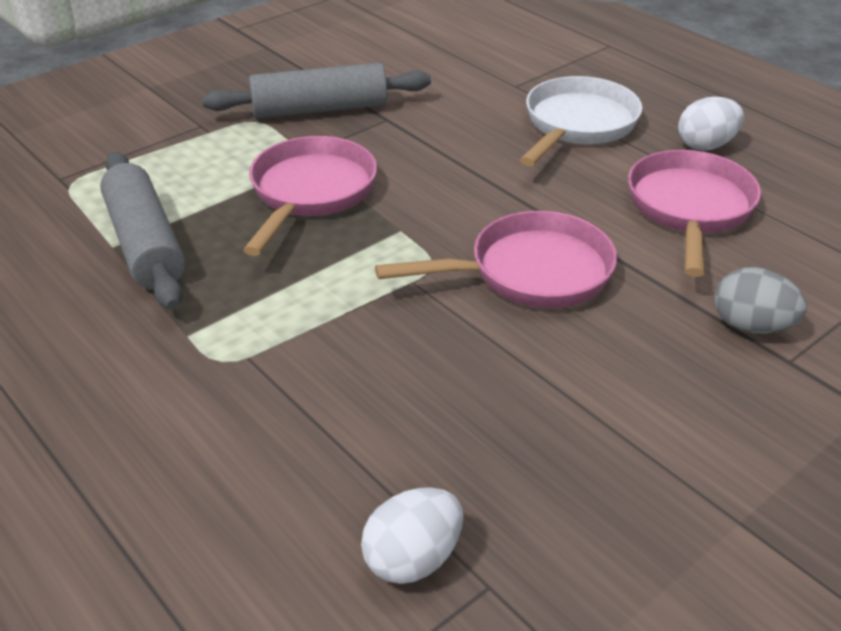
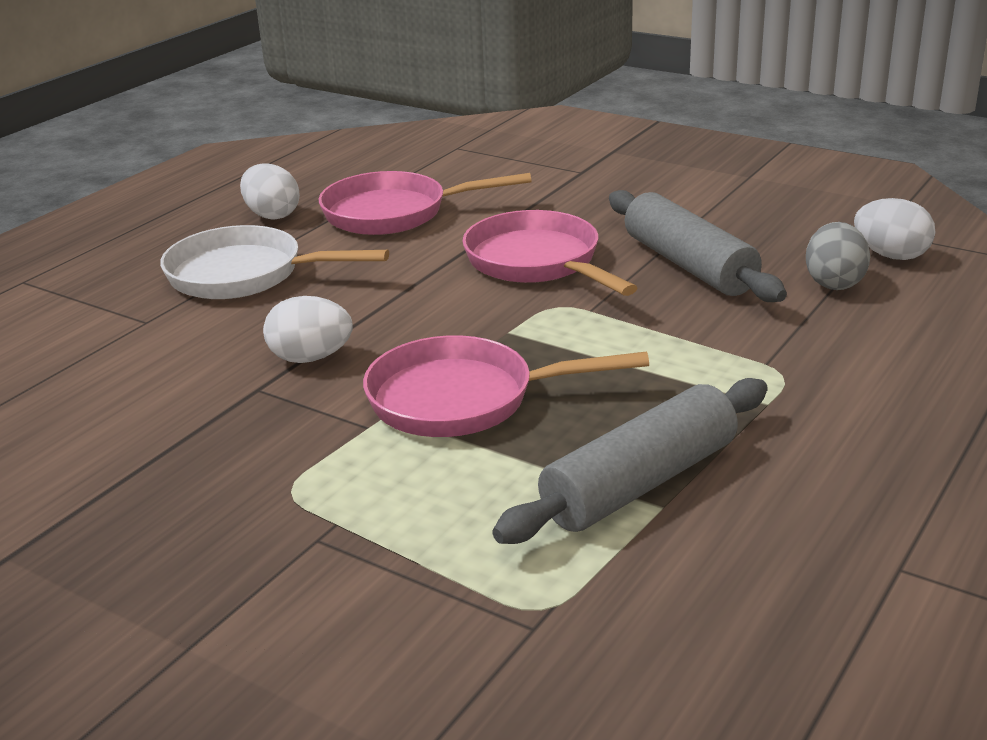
camera: 105 degrees left, 10 degrees down
(319, 109) = (241, 444): grey rolling pin -> grey rolling pin (689, 265)
(416, 141) = (311, 358): none -> white egg
(751, 326) = (550, 183): grey egg -> grey egg (834, 283)

